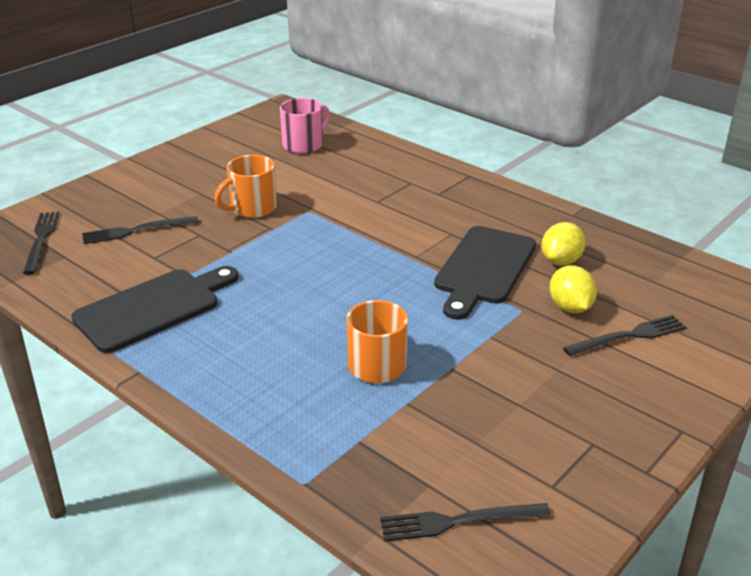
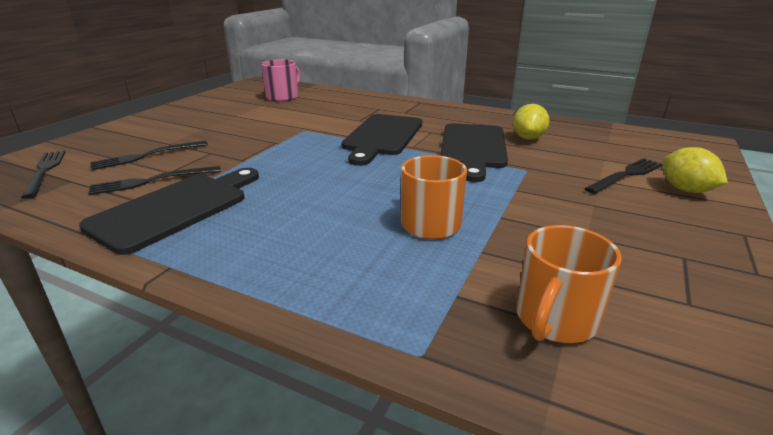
camera: 15 degrees left, 5 degrees down
(252, 208) = (254, 133): orange mug -> orange mug (555, 319)
(390, 235) = (382, 137): none -> black cutting board
(458, 521) = (632, 363): black fork -> black fork (152, 181)
(570, 307) = (562, 163): yellow lemon -> yellow lemon (686, 190)

